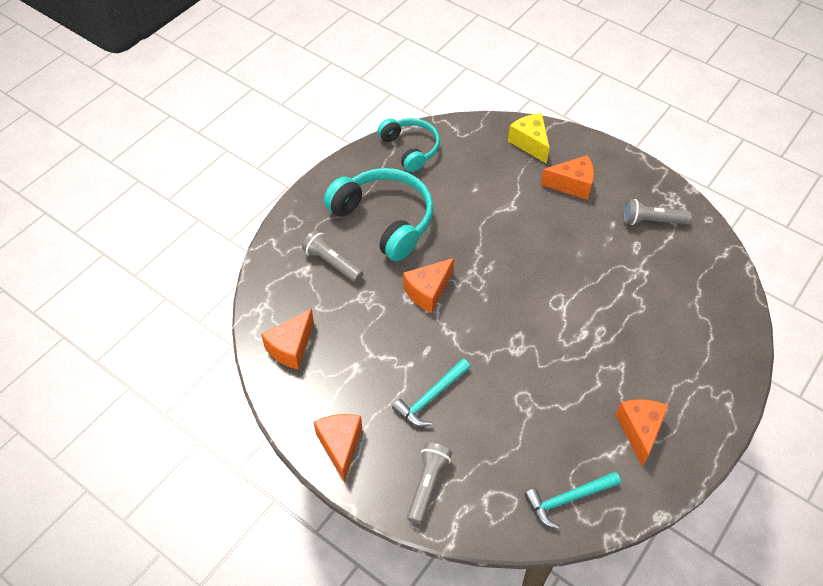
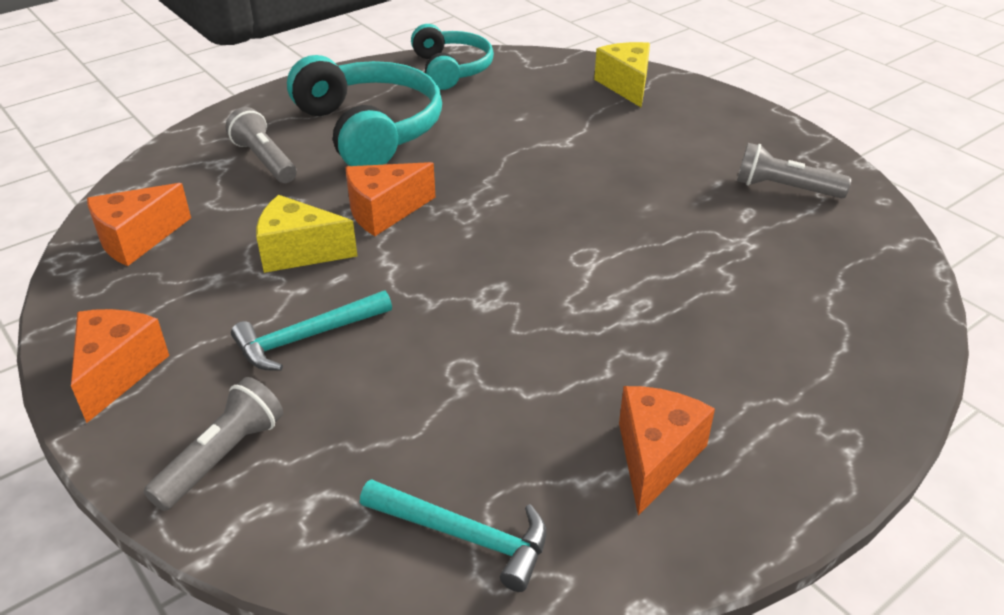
camera: 15 degrees right, 15 degrees down
(394, 335) = (299, 252): none -> yellow cheese
(567, 499) = (465, 536): turquoise hammer -> turquoise hammer turned 150 degrees counterclockwise
(572, 185) = (670, 133): orange cheese -> none

